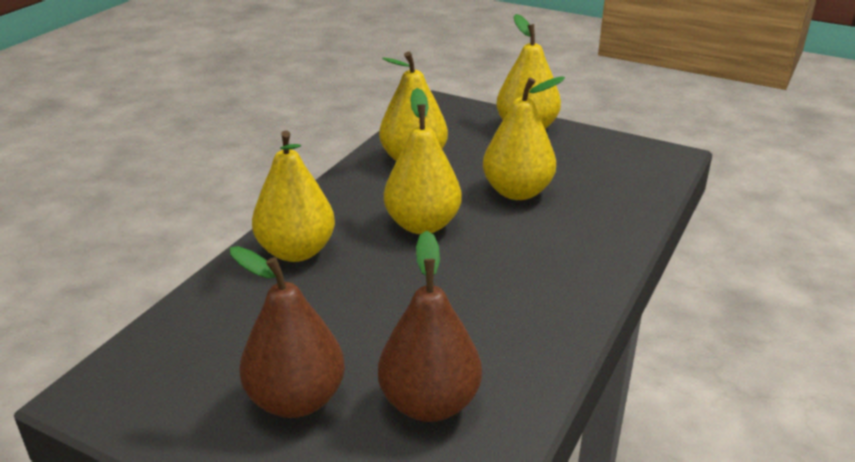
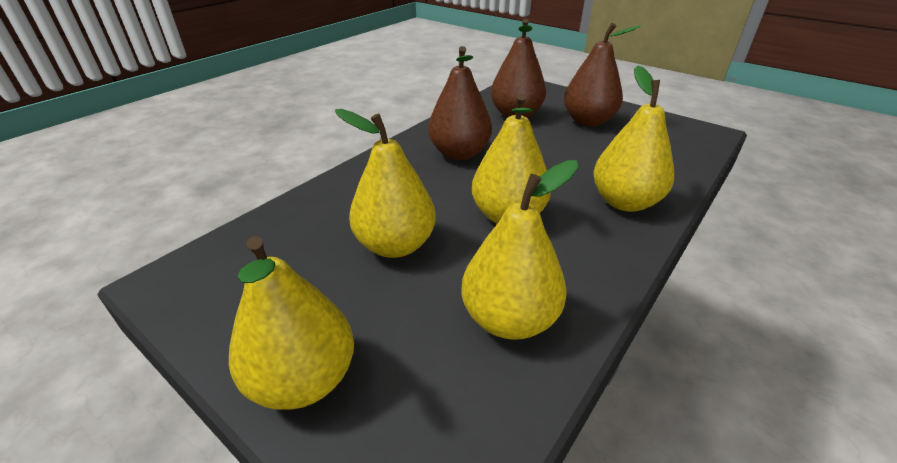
camera: 170 degrees left, 5 degrees up
(500, 299) = (459, 153): none -> brown pear

